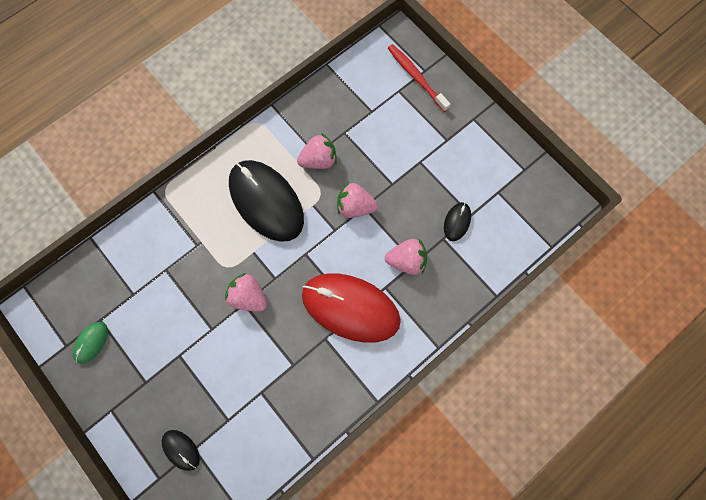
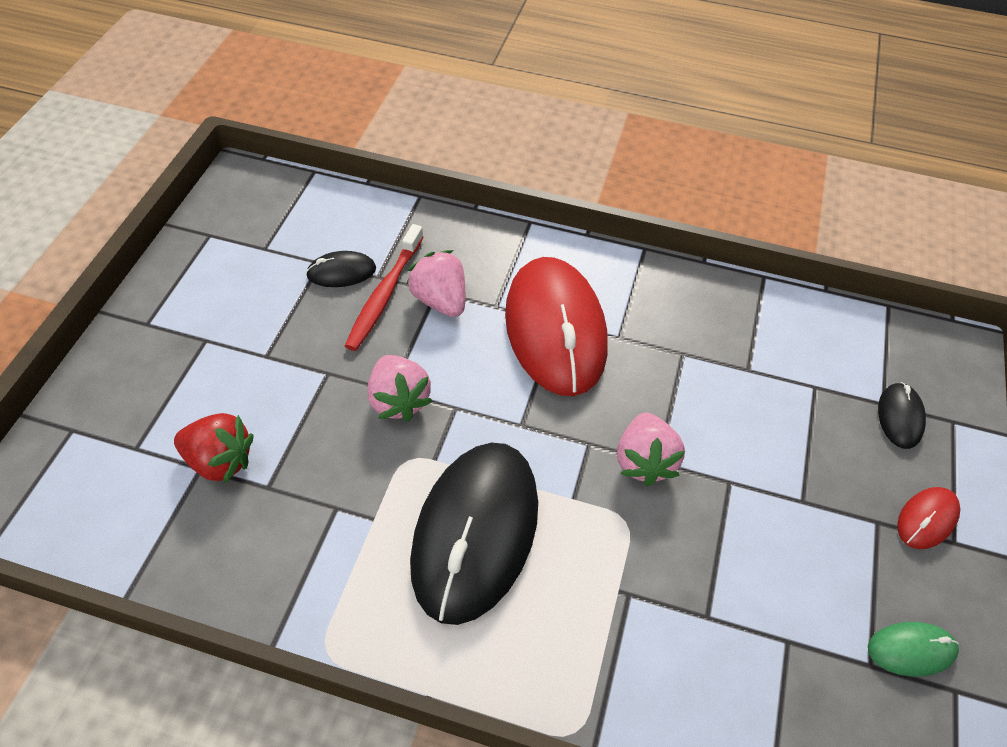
camera: 125 degrees left, 20 degrees down
(129, 408) = (927, 519): none -> red mouse
(319, 160) = (346, 496): pink strawberry -> none
(370, 119) = (220, 461): none -> red strawberry
(416, 77) = (93, 434): red toothbrush -> red toothbrush (385, 294)

